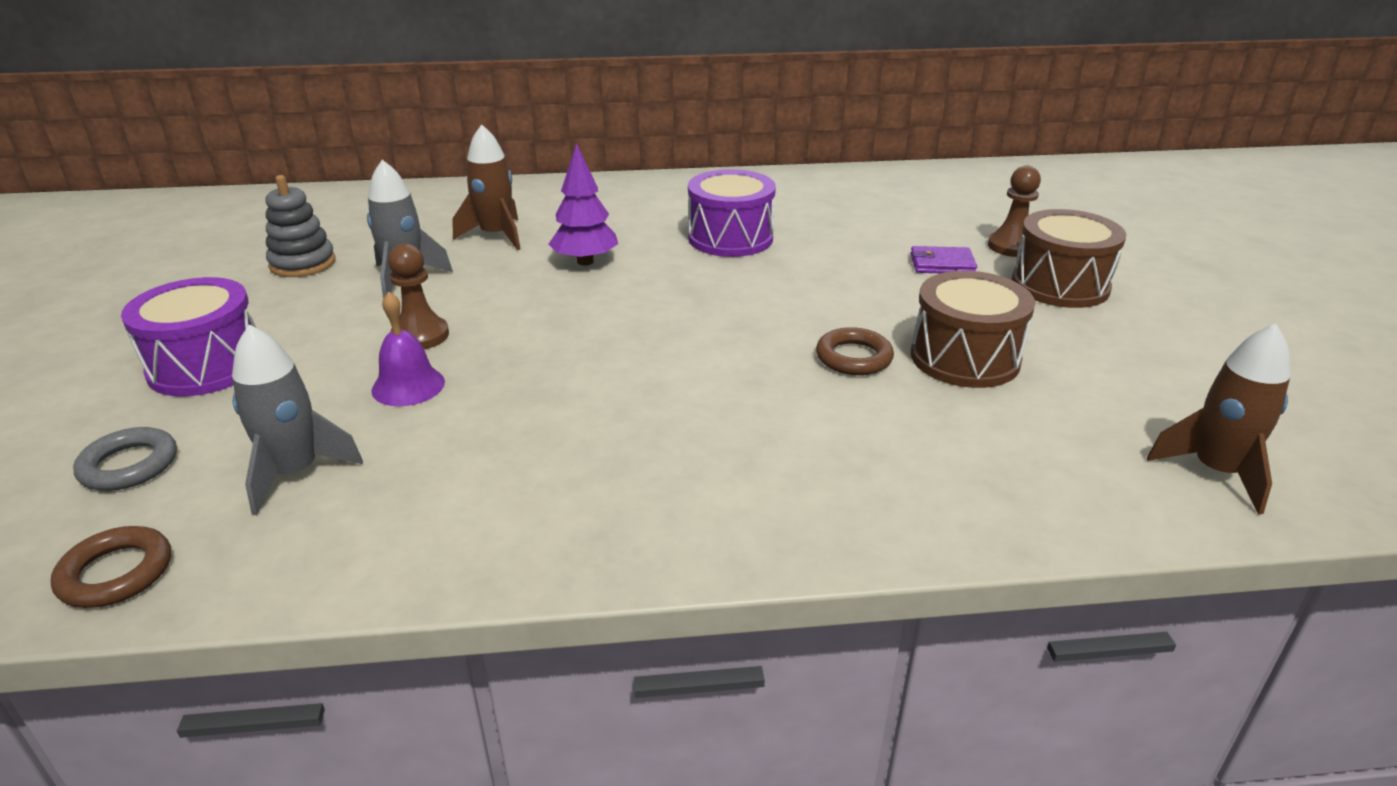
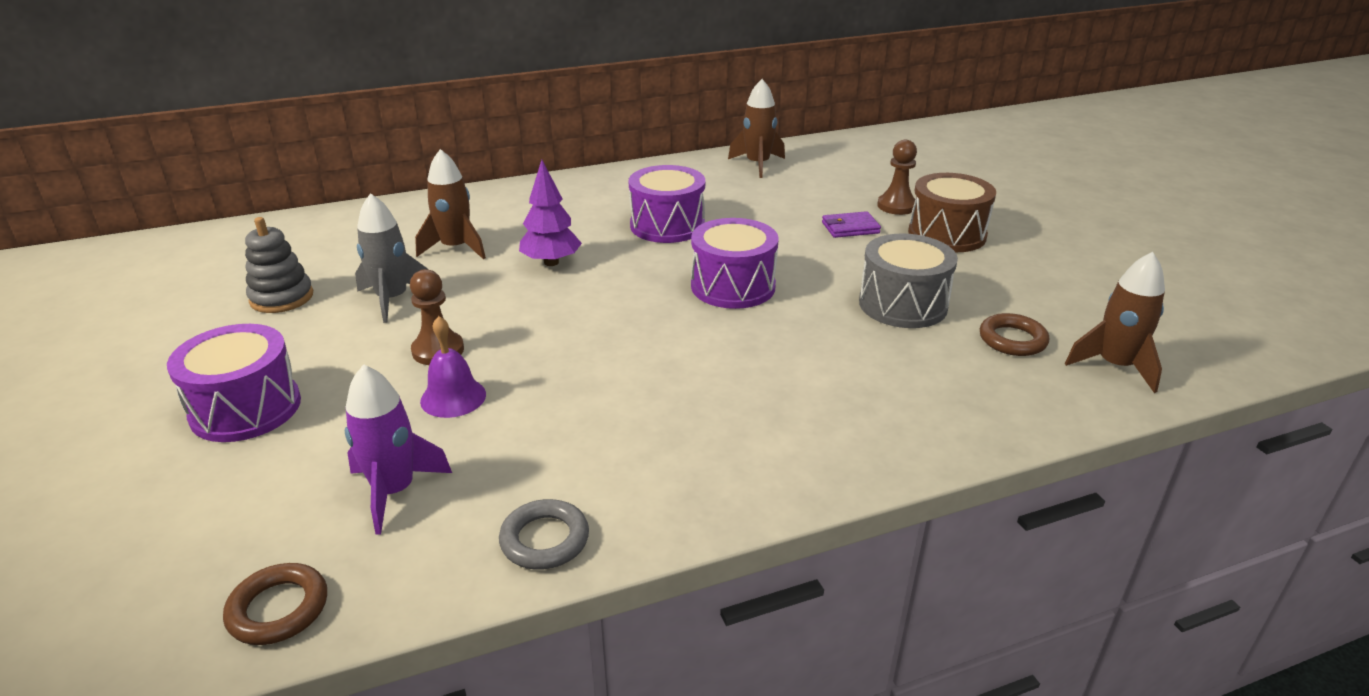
camera: 15 degrees left, 0 degrees up
(129, 465) = (227, 512): grey ring -> grey ring (544, 540)
(295, 473) = (394, 491): grey rocket -> purple rocket
(770, 311) = (733, 286): none -> purple drum
(854, 357) = (818, 316): brown ring -> brown ring (1012, 340)
(866, 185) = (757, 165): none -> brown rocket
(965, 358) = (903, 304): brown drum -> grey drum

